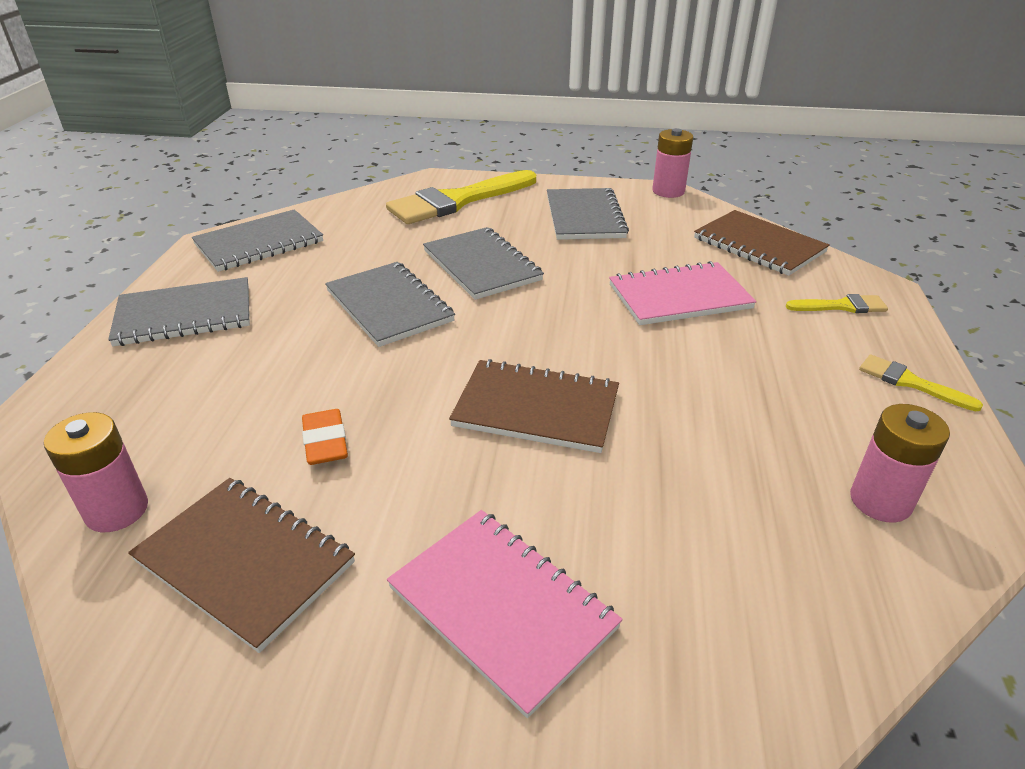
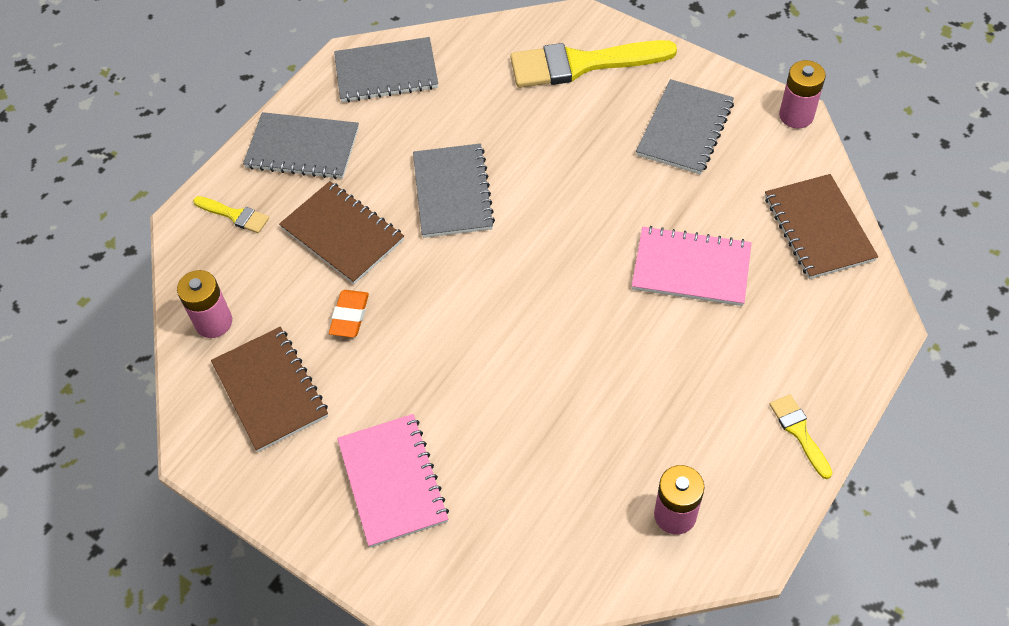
camera: 30 degrees right, 20 degrees up
(481, 265) = (551, 167): grey notebook -> none
(536, 409) = (500, 343): brown notebook -> brown notebook (342, 234)
(841, 306) = (823, 332): yellow brush -> yellow brush (235, 215)

